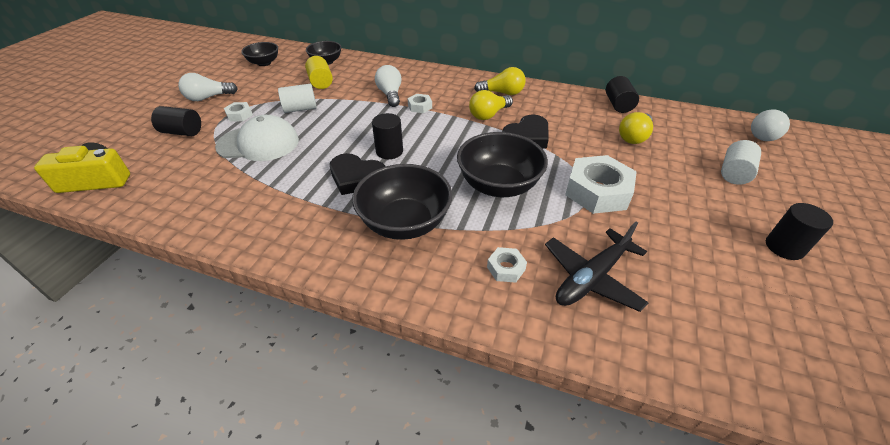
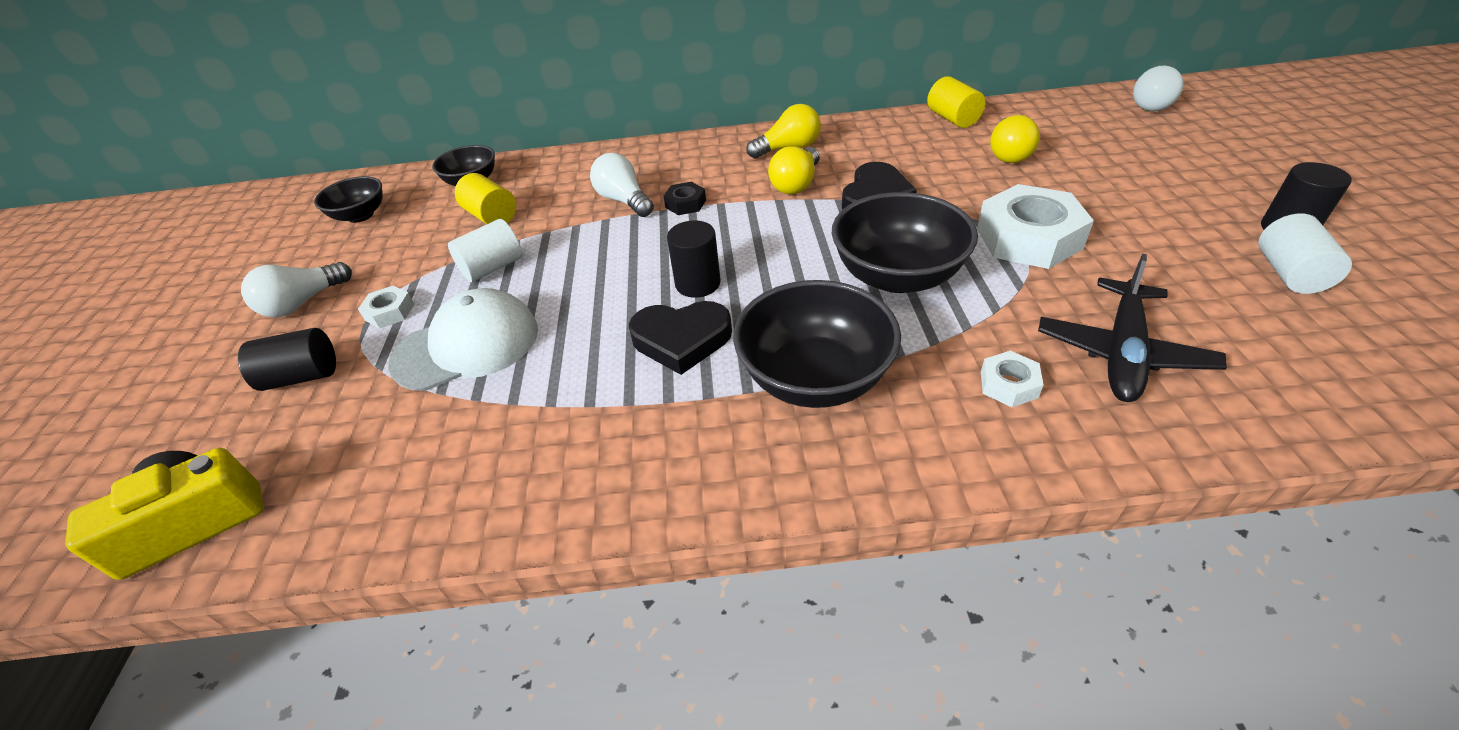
camera: 20 degrees left, 0 degrees up
(420, 106) = (685, 204): white nut -> black nut
(618, 105) = (952, 119): black cylinder -> yellow cylinder
(734, 173) = (1159, 161): white cylinder -> white cylinder (1289, 273)

